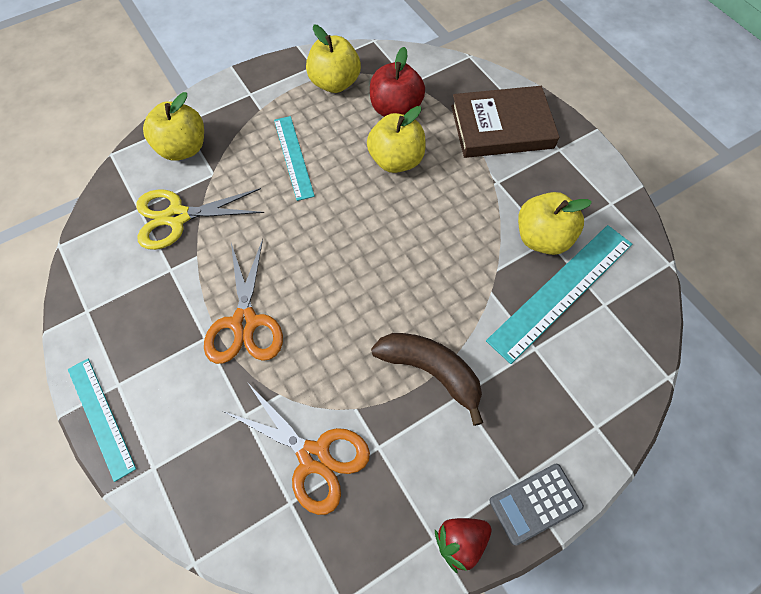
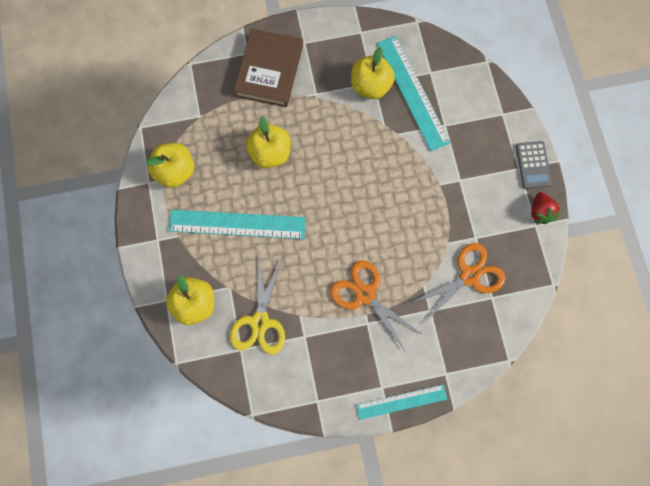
camera: 70 degrees left, 10 degrees up
(244, 322) = (365, 295): orange scissors -> orange scissors turned 150 degrees counterclockwise
(293, 157) = (237, 224): turquoise ruler -> turquoise ruler, size x1.60
(395, 109) = (221, 136): red apple -> none
(431, 371) = (439, 190): brown banana -> none

